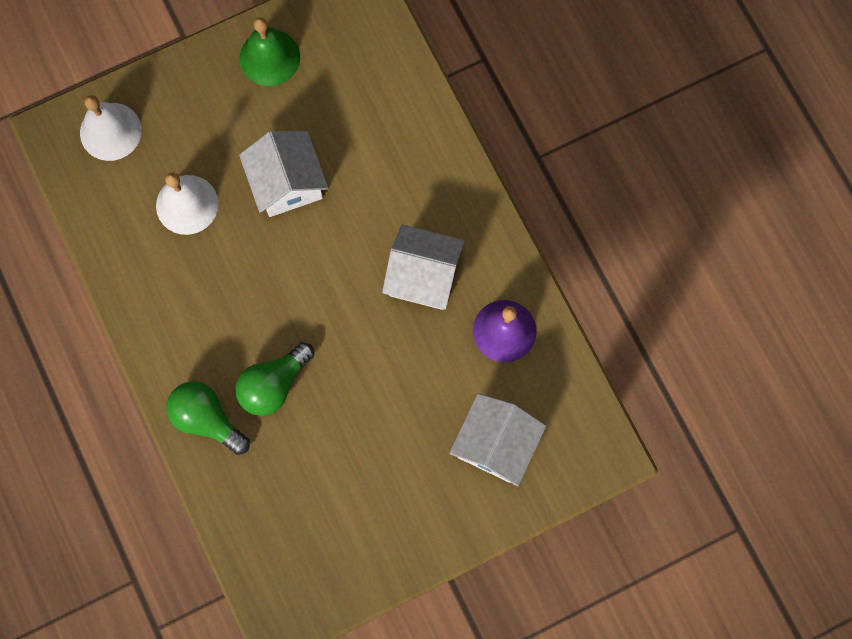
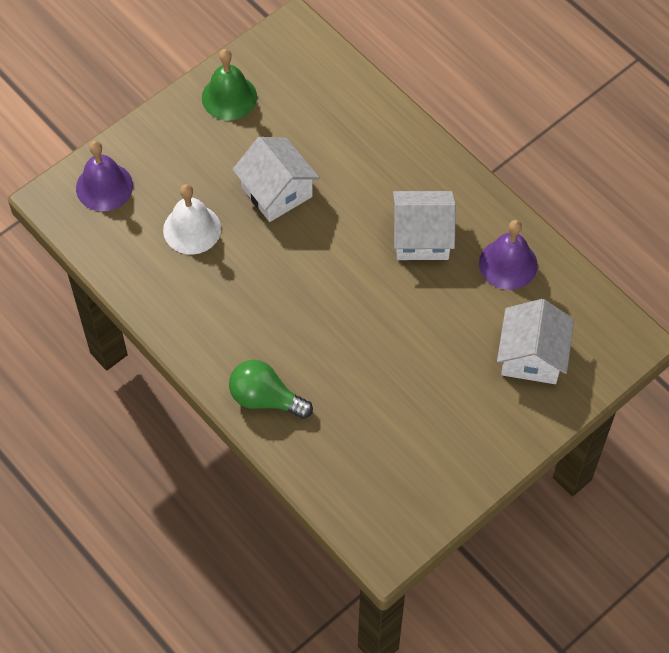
camera: 15 degrees left, 15 degrees down
(110, 131) = (104, 186): white bell -> purple bell
(274, 384) = (317, 356): green light bulb -> none

